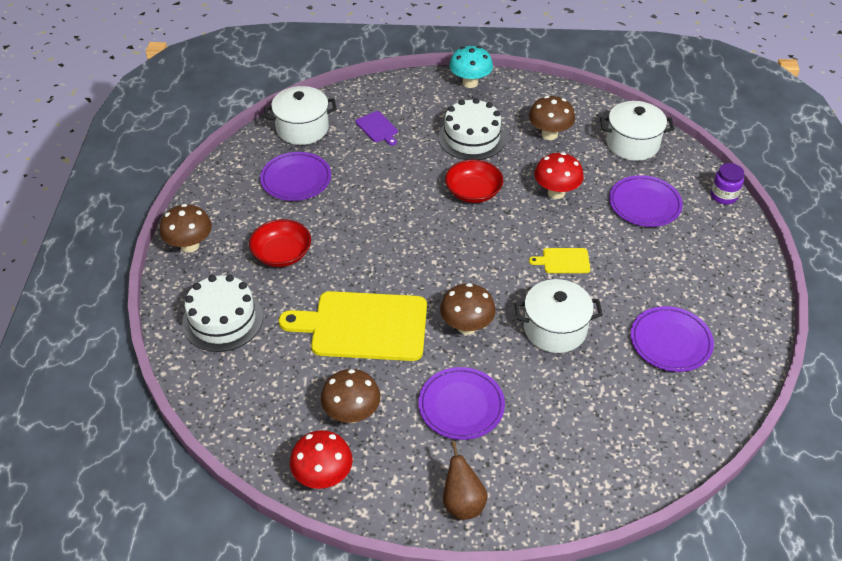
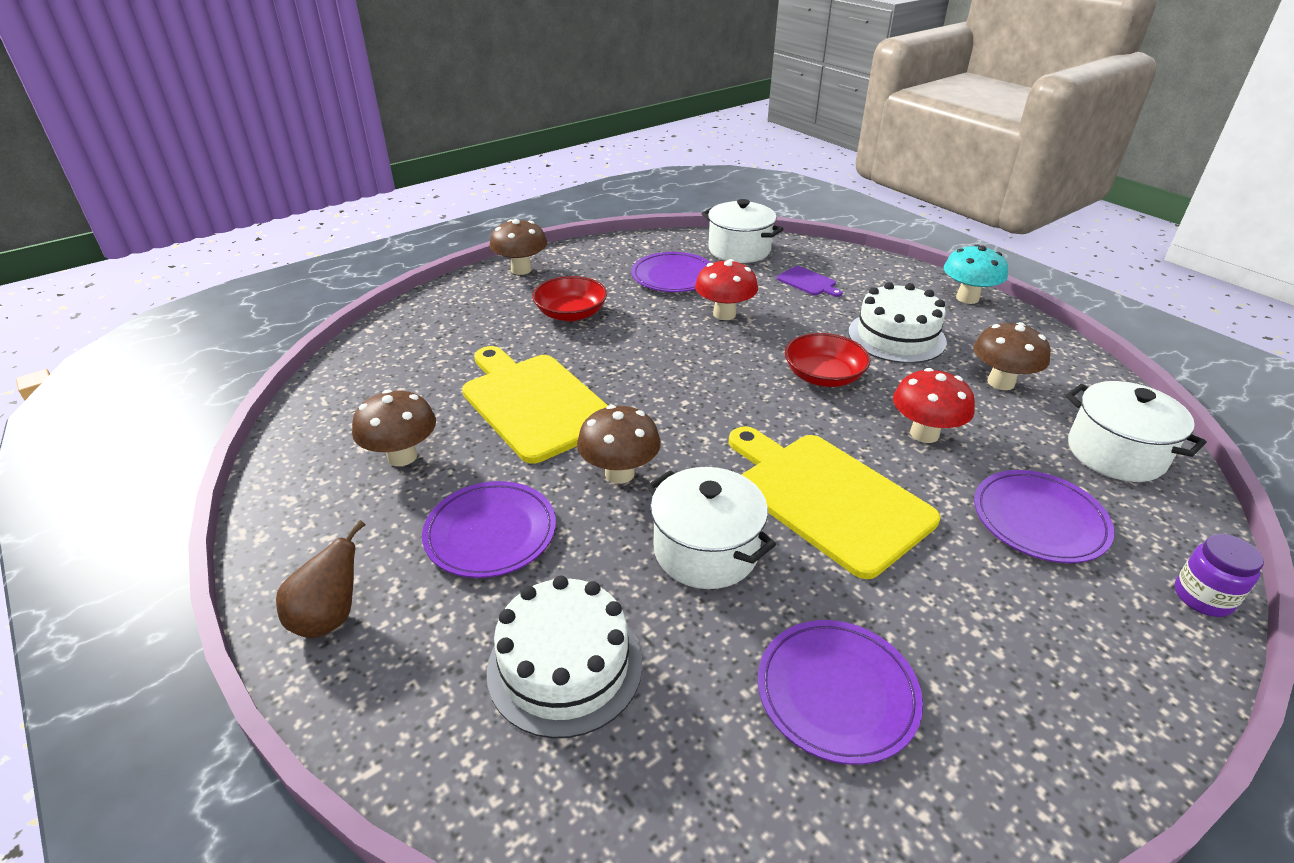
camera: 50 degrees right, 10 degrees down
(223, 320) = (451, 325): white cake -> white cake (565, 666)
(323, 476) = (295, 481): red mushroom -> red mushroom (724, 314)
(377, 128) = (808, 282): purple cutting board -> purple cutting board turned 60 degrees counterclockwise
(563, 261) = (827, 497): yellow cutting board -> yellow cutting board, size x2.31

